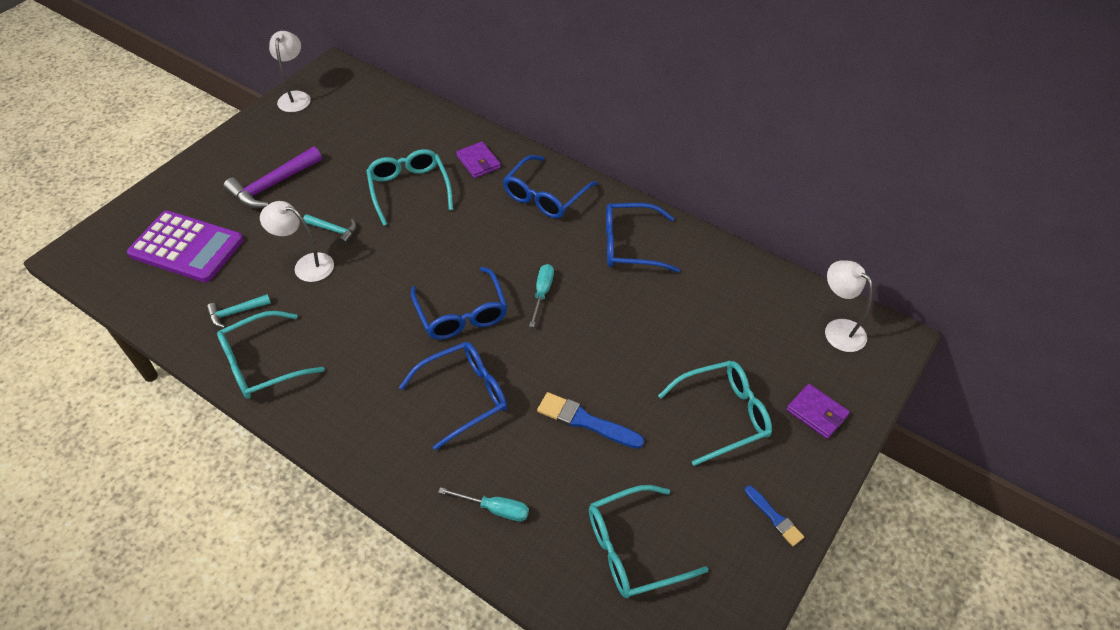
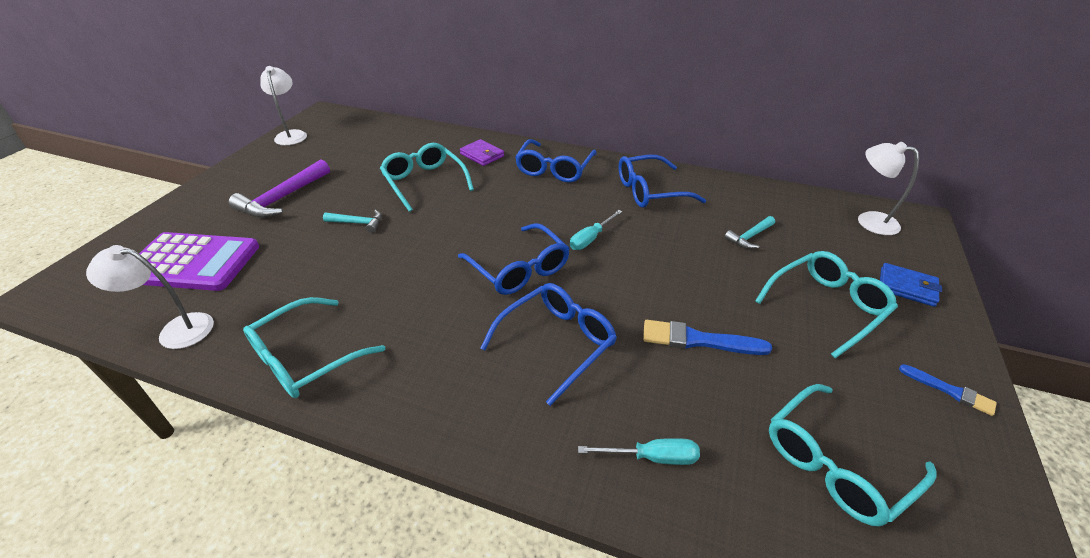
camera: 15 degrees left, 10 degrees down
(236, 312) = (262, 312): turquoise hammer -> turquoise hammer (749, 237)
(306, 265) = (336, 256): white lamp -> white lamp (176, 330)
(542, 293) = (591, 238): turquoise screwdriver -> turquoise screwdriver turned 135 degrees counterclockwise
(816, 413) = (907, 287): purple wallet -> blue wallet

